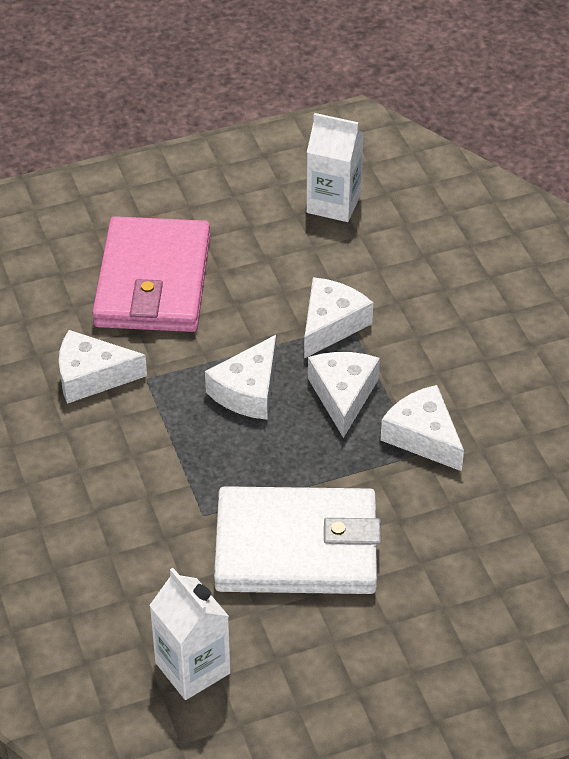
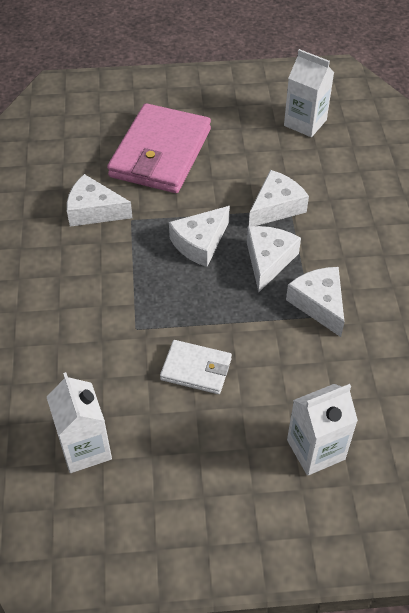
camera: 15 degrees right, 5 degrees up
(297, 547) = (196, 369): white wallet -> white wallet, size x0.50
(470, 607) = (315, 449): none -> white carton

